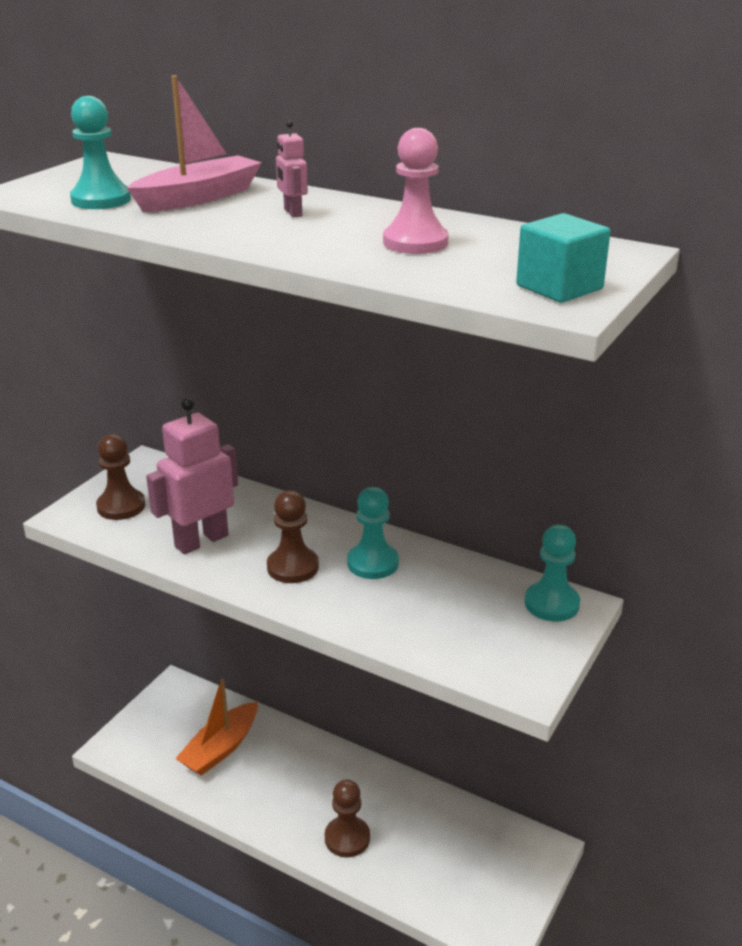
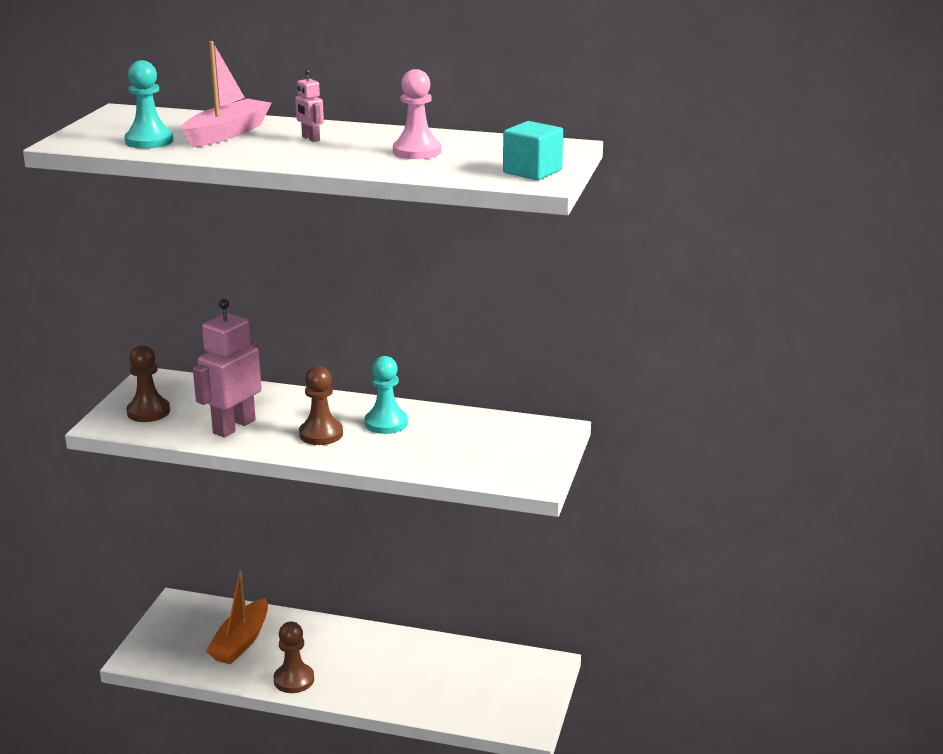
camera: 15 degrees left, 5 degrees down
(347, 838) = (379, 685): brown pawn -> brown pawn (294, 680)
(551, 604) = (537, 430): turquoise pawn -> none

